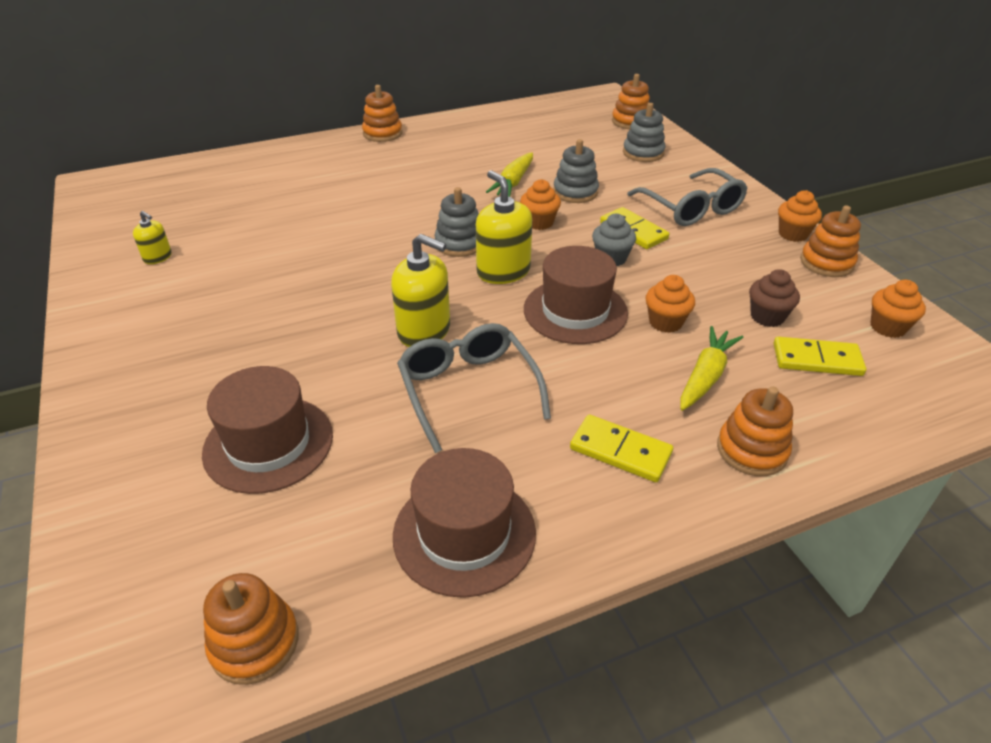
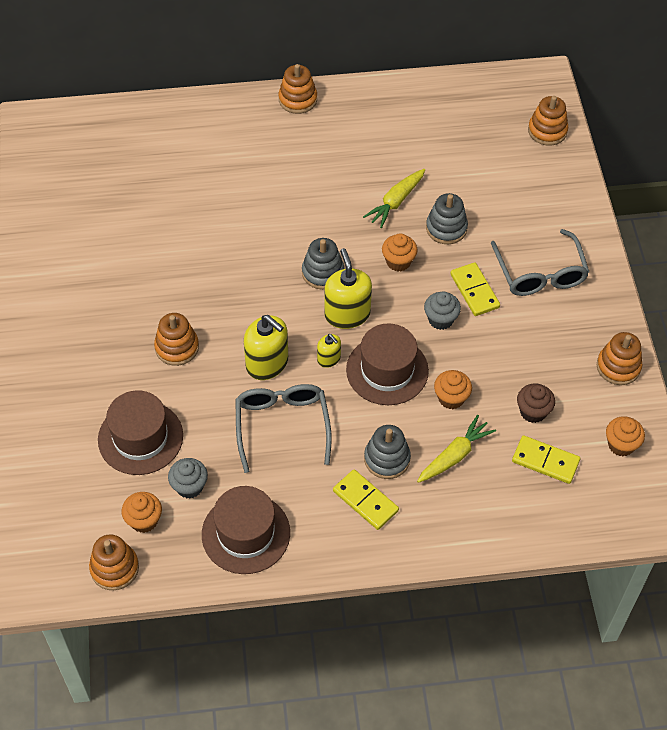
camera: 15 degrees right, 15 degrees up
(158, 257) = (81, 234): yellow soap dispenser -> yellow soap dispenser (329, 359)
(357, 489) = (189, 486): none -> grey cupcake
(643, 153) = (535, 184): grey stacking toy -> grey stacking toy (387, 459)
(752, 450) = (453, 522): orange stacking toy -> orange stacking toy (177, 347)
(793, 234) = (611, 326): orange cupcake -> orange cupcake (144, 520)

